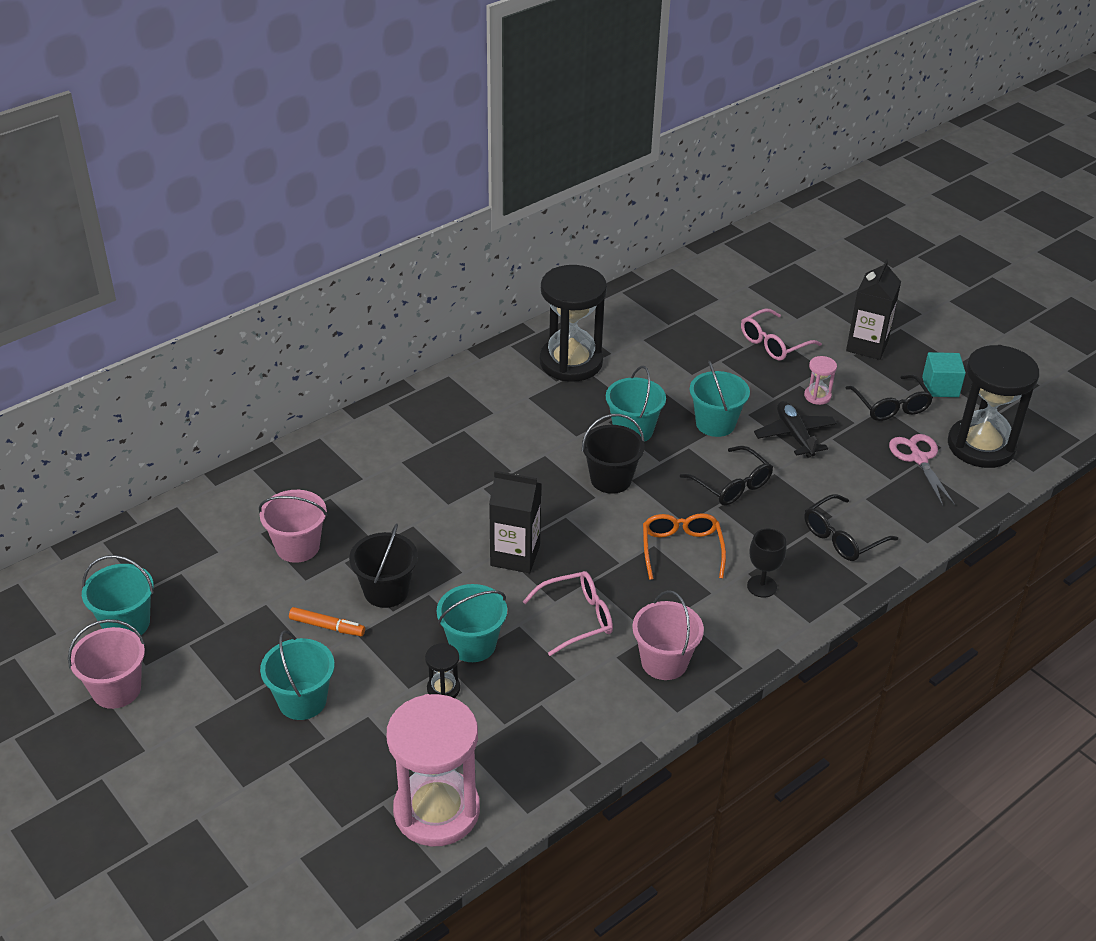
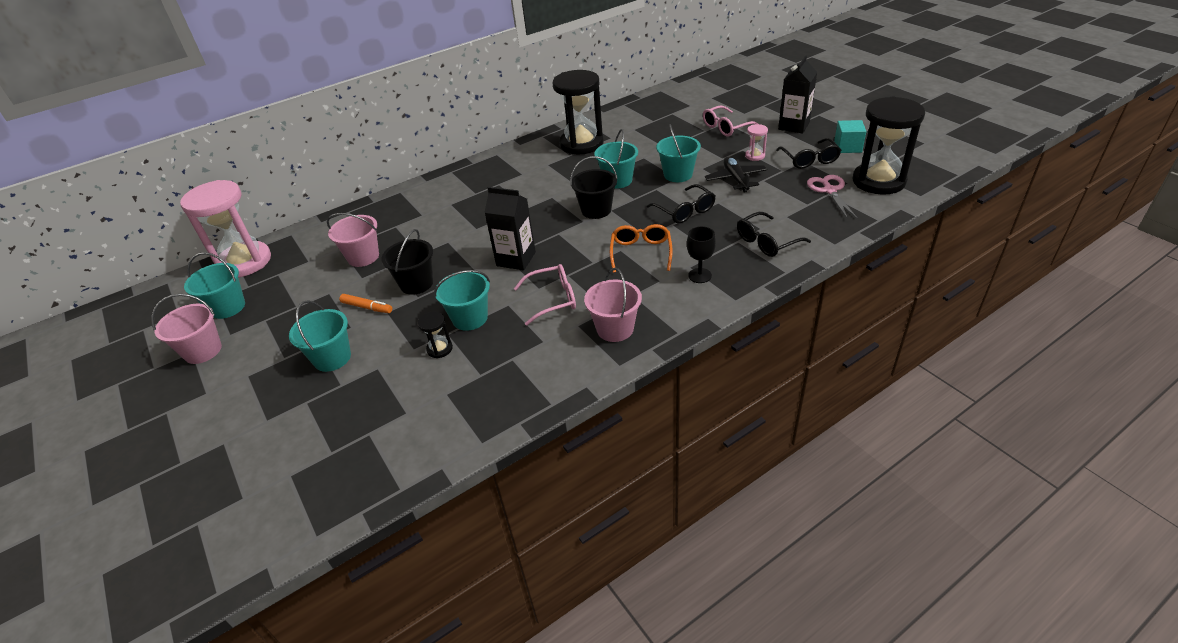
camera: 10 degrees right, 0 degrees up
(436, 810) = (409, 440): pink hourglass -> pink hourglass (245, 262)

